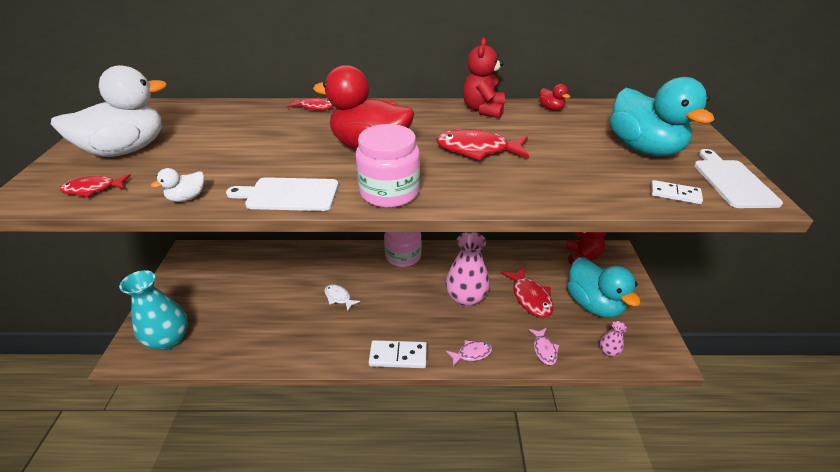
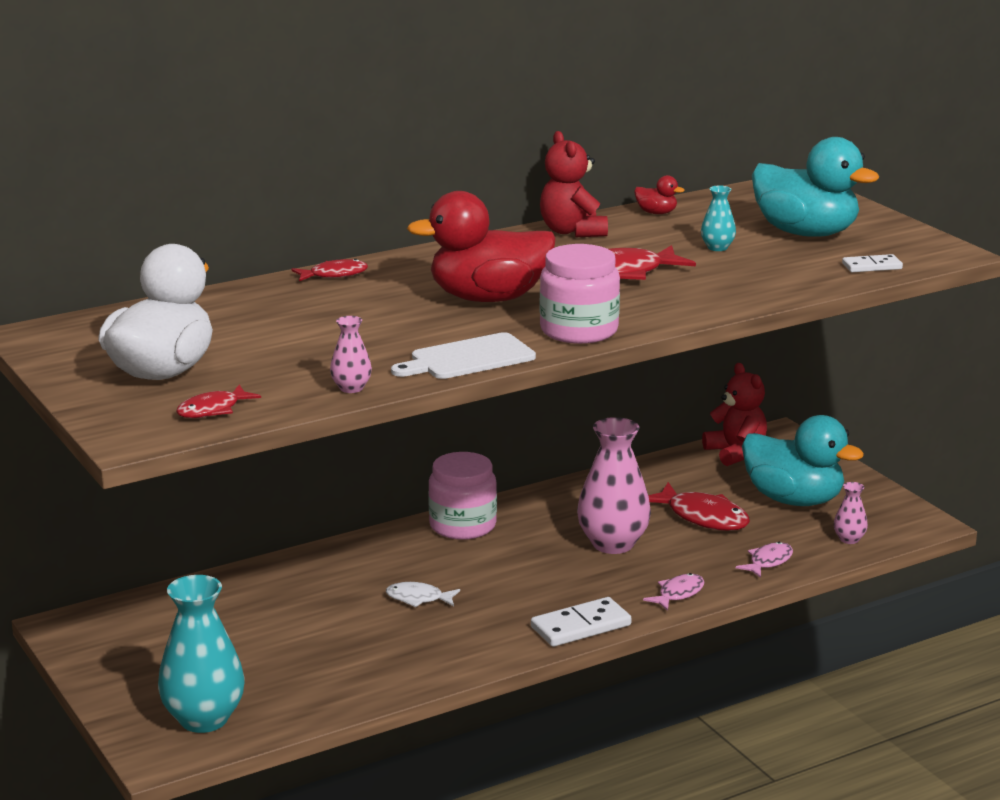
camera: 30 degrees left, 15 degrees down
(187, 198) = (351, 388): white duck -> pink vase
(544, 349) = (768, 562): pink fish -> pink fish turned 105 degrees counterclockwise
(565, 145) = (717, 248): none -> turquoise vase
(732, 181) = (917, 244): white cutting board -> none

